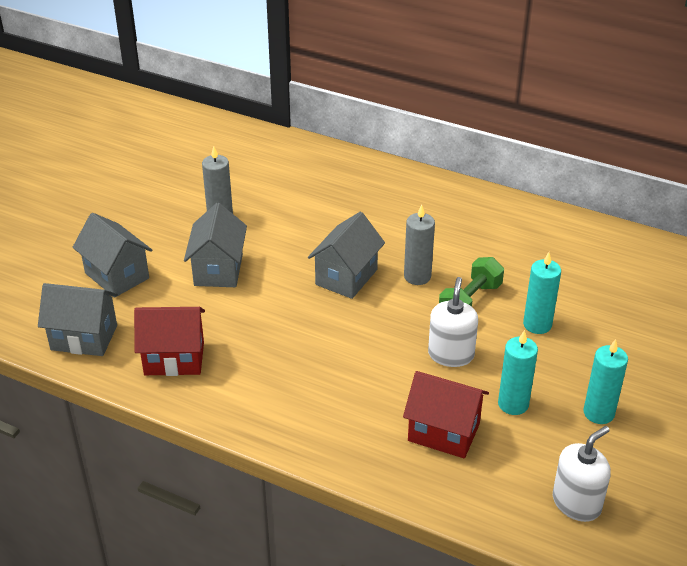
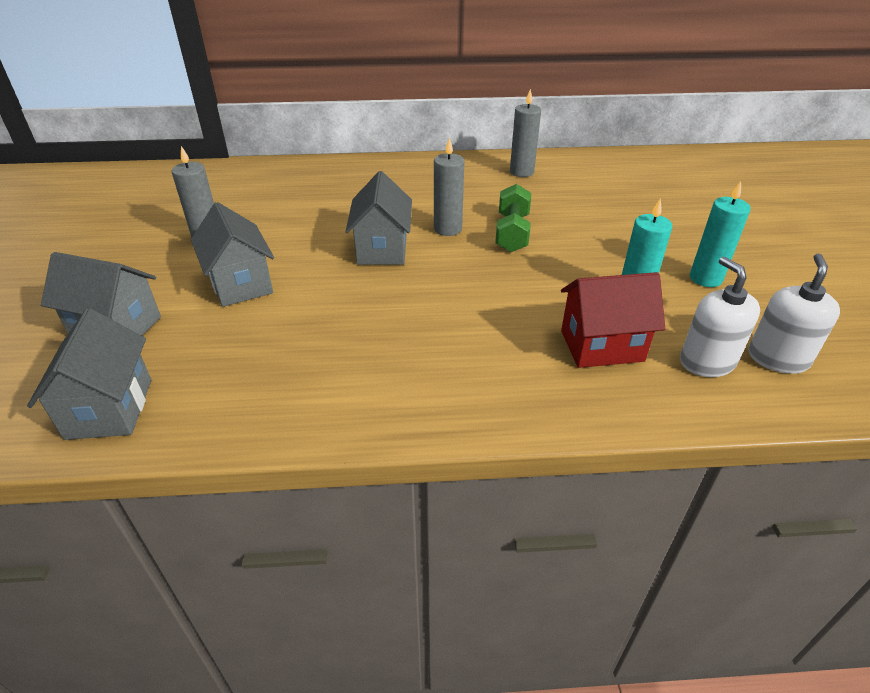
camera: 30 degrees left, 0 degrees up
(84, 337) = (110, 408): grey house -> grey house turned 75 degrees counterclockwise
(174, 358) = (250, 387): red house -> none
(451, 354) = (539, 278): white soap dispenser -> white soap dispenser (707, 362)
(537, 324) = (584, 232): turquoise candle -> none
(544, 235) = (521, 172): none -> grey candle

